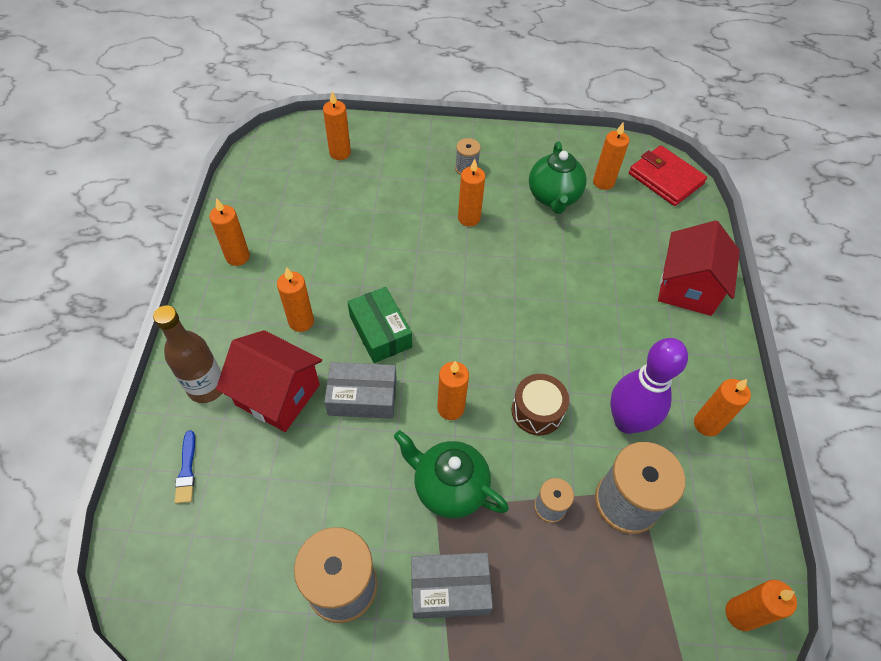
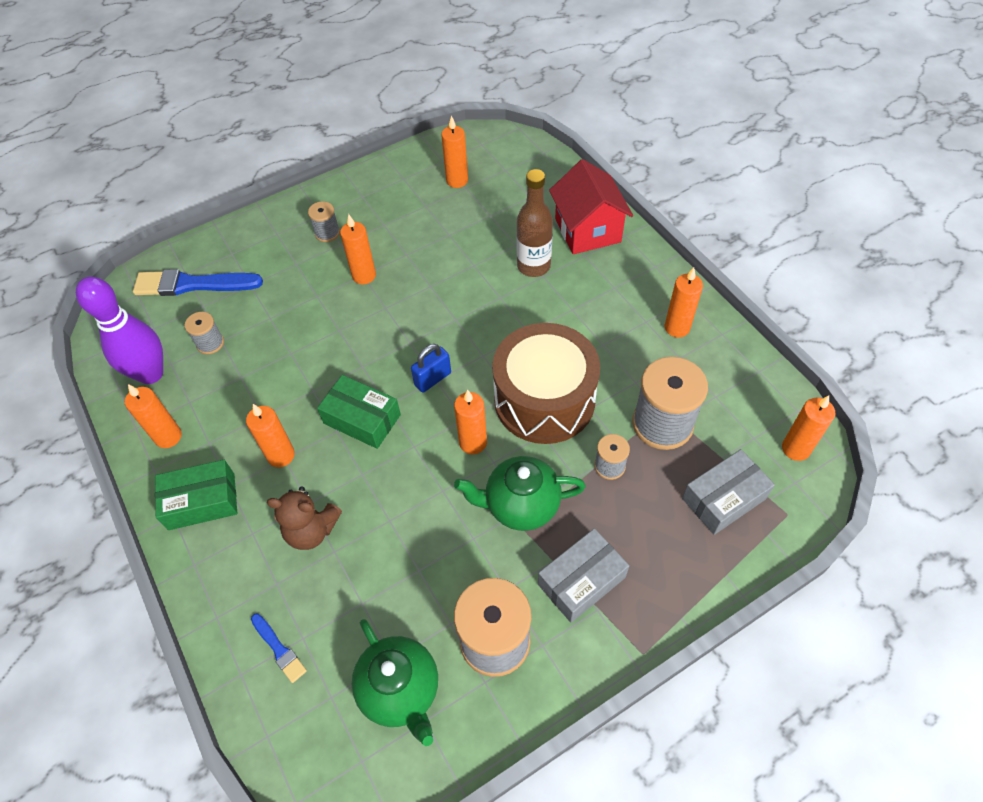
camera: 30 degrees left, 0 degrees up
(207, 387) = (237, 568): brown bottle -> brown bottle (533, 266)
(222, 320) = (202, 501): none -> green box
(278, 395) = (311, 530): red house -> brown teddy bear
(318, 204) = (210, 343): none -> grey spool
(340, 153) = (193, 284): orange candle -> blue brush
(362, 397) = (390, 482): grey box -> grey box (724, 498)
(459, 334) = (433, 379): none -> blue padlock
(537, 411) = (544, 399): brown drum -> brown drum, size x1.96
(553, 197) = (424, 216): green teapot -> green teapot (400, 690)
(627, 421) = (618, 363): purple bowling pin -> purple bowling pin (150, 374)
(665, 179) = (505, 150): red wallet -> none

